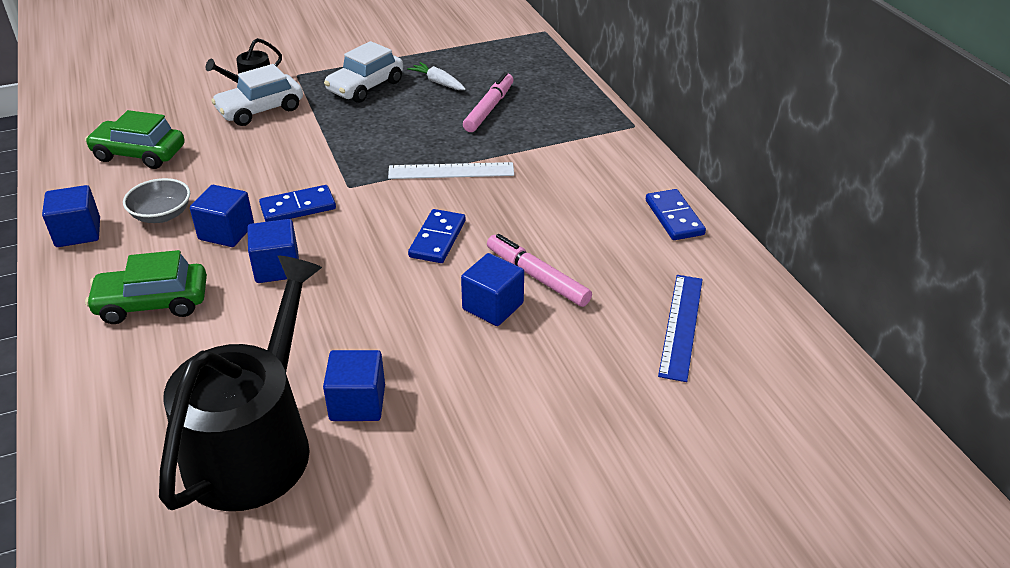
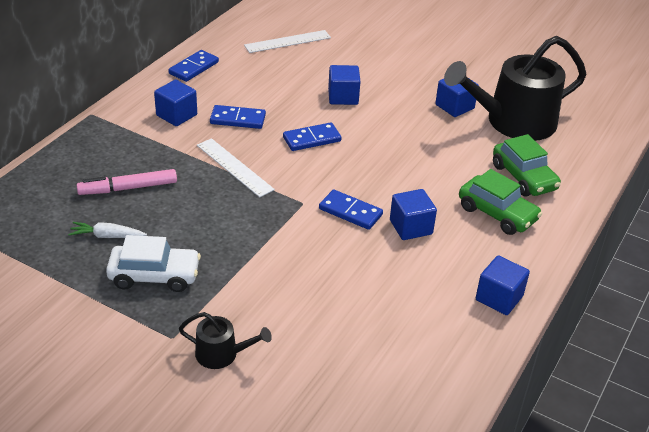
camera: 130 degrees left, 0 degrees up
(139, 154) = (392, 344): green car -> green car (523, 177)
(162, 215) = (434, 271): grey bowl -> none
(260, 110) = (256, 317): white car -> none
(277, 268) = (411, 185): blue cube -> blue cube (176, 115)
(438, 82) = (107, 236): white carrot -> white carrot turned 90 degrees clockwise
(531, 205) = (238, 119): none -> blue domino
(537, 277) = (302, 92): pink marker -> none
(681, 325) = (287, 41): blue ruler -> white ruler

